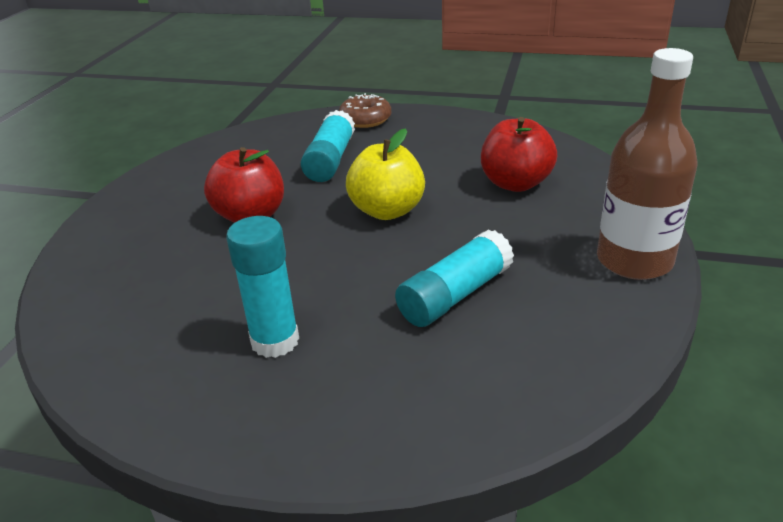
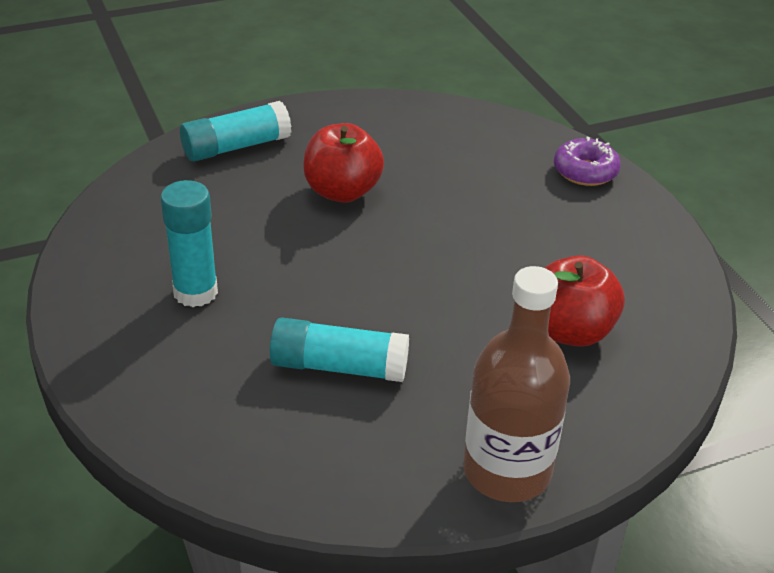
camera: 50 degrees right, 5 degrees up
(330, 160) = (480, 189): turquoise glue stick -> turquoise glue stick (236, 147)
(365, 119) = (585, 171): brown donut -> purple donut
(387, 211) = (430, 266): yellow apple -> none

